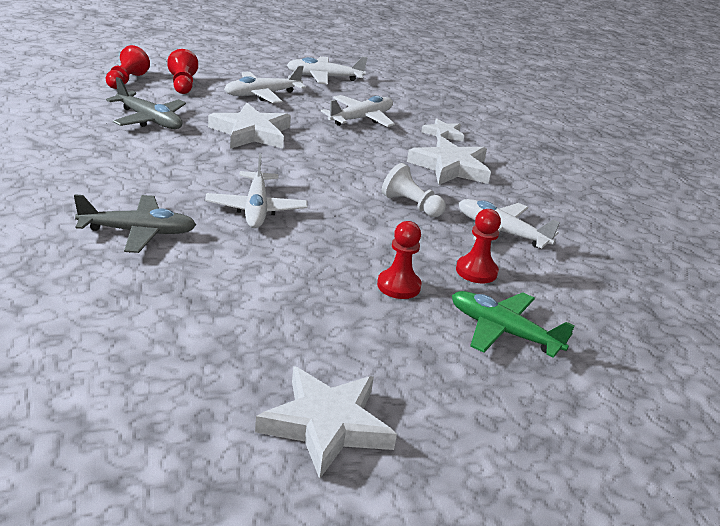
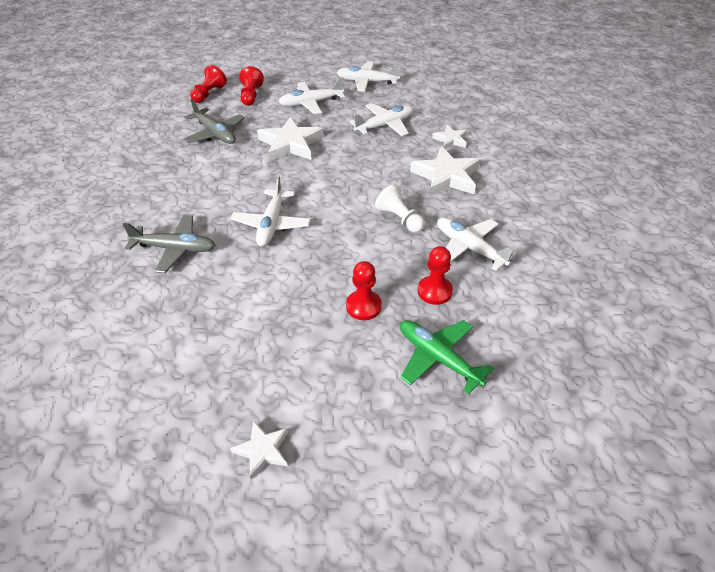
camera: 15 degrees right, 15 degrees up
(326, 425) = (262, 450): white star -> white star, size x0.55

